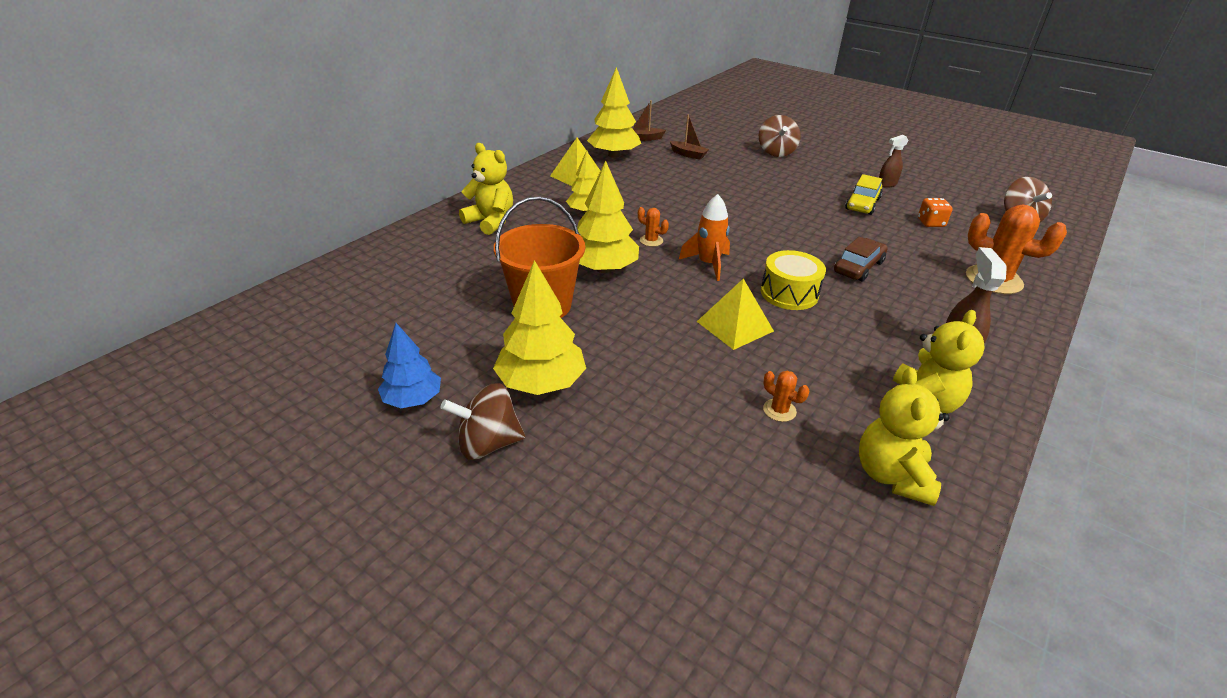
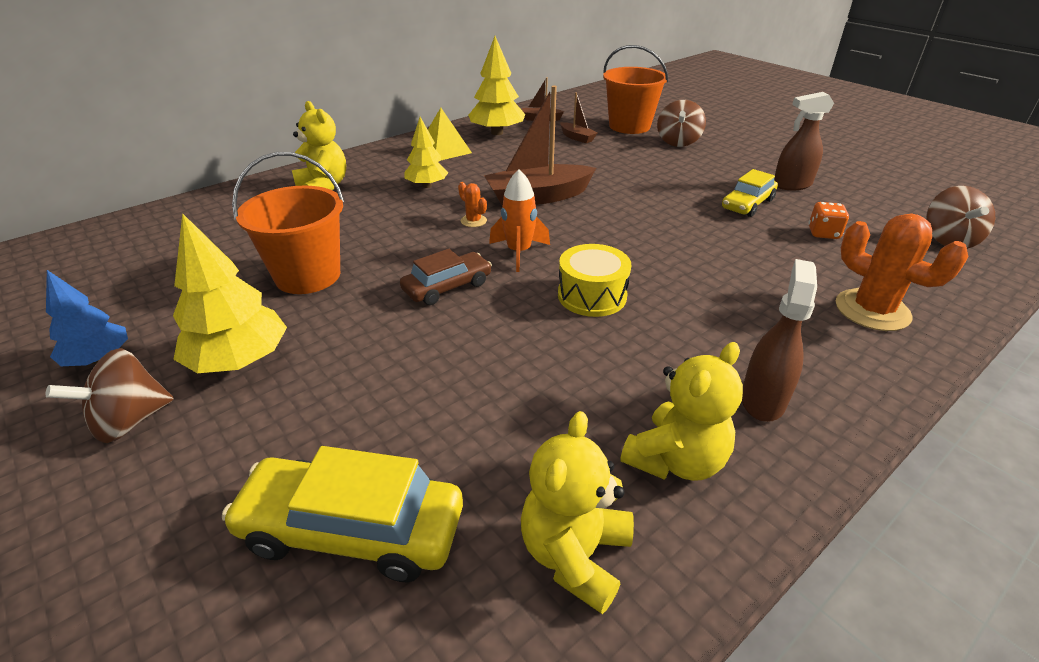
camera: 15 degrees right, 0 degrees up
(488, 444) = (130, 421): brown spinning top -> brown spinning top turned 45 degrees counterclockwise
(603, 269) = (400, 245): yellow tree -> none
(691, 213) = (538, 197): none -> brown boat
(726, 140) = (629, 126): none -> orange bucket
(729, 488) = (352, 529): none -> yellow car
(735, 326) = (501, 325): yellow pyramid -> none
(779, 410) = (484, 437): orange cactus -> none
(858, 267) = (698, 275): brown car -> brown car (447, 287)
(886, 184) = (791, 185): brown spray bottle -> brown spray bottle, size x1.52

